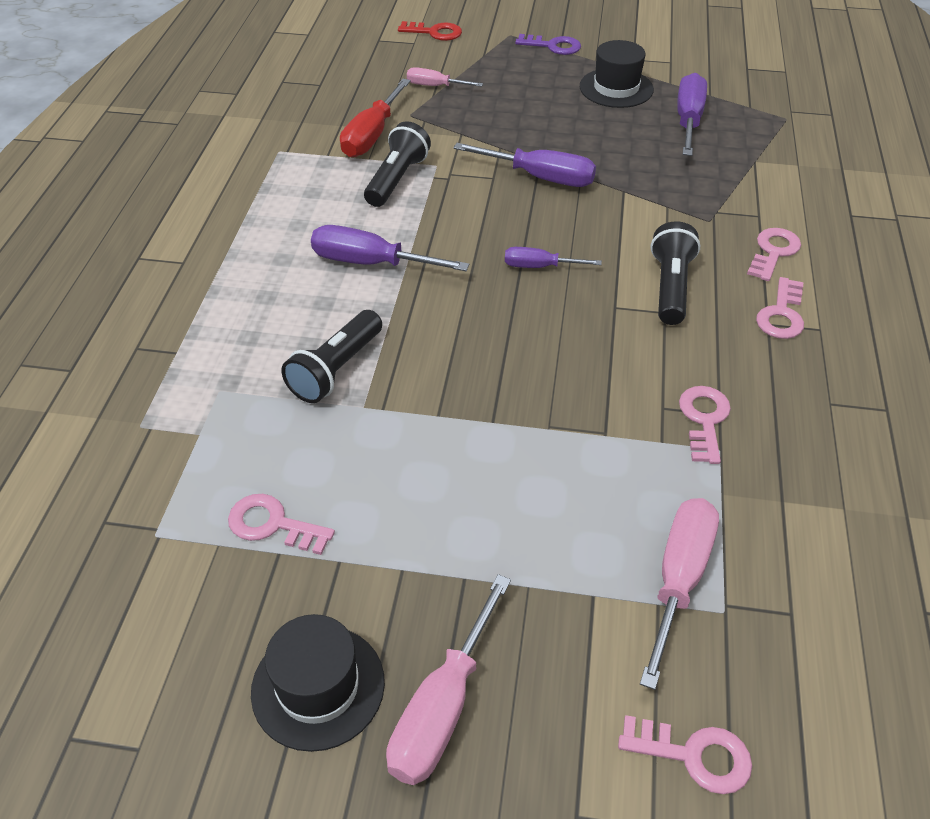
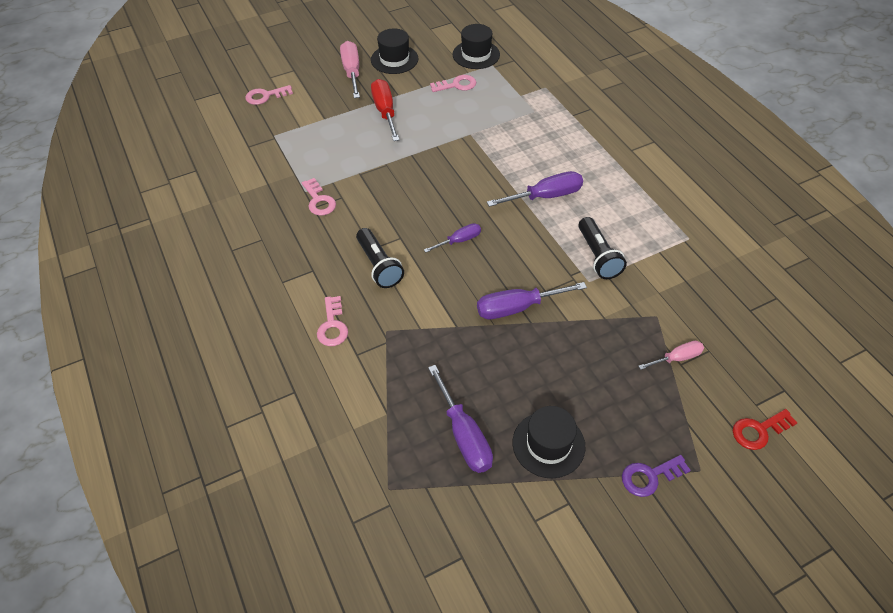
camera: 145 degrees right, 5 degrees up
(149, 584) = (476, 54): none -> black hat
(336, 370) = (499, 141): black flashlight -> none
(372, 136) = (655, 282): red screwdriver -> red screwdriver (385, 111)
(679, 579) = (296, 137): pink screwdriver -> none
(781, 314) = (307, 280): pink key -> none

